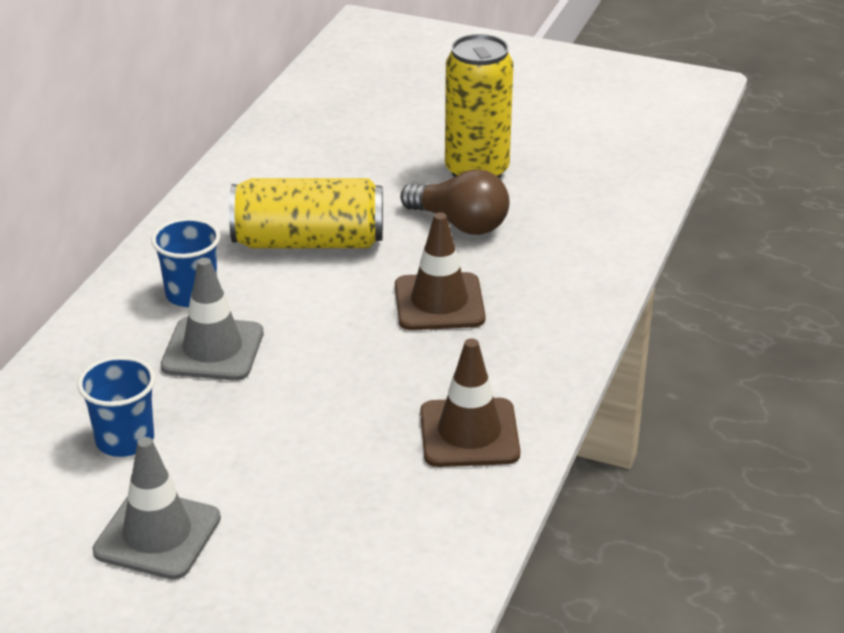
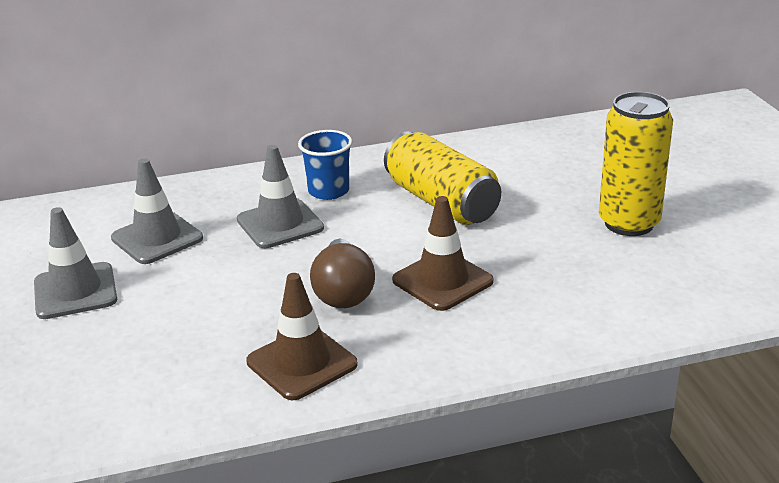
camera: 55 degrees right, 5 degrees down
(125, 440) = (157, 238): blue cup -> grey traffic cone
(460, 224) = (552, 246): brown light bulb -> brown light bulb (343, 292)

